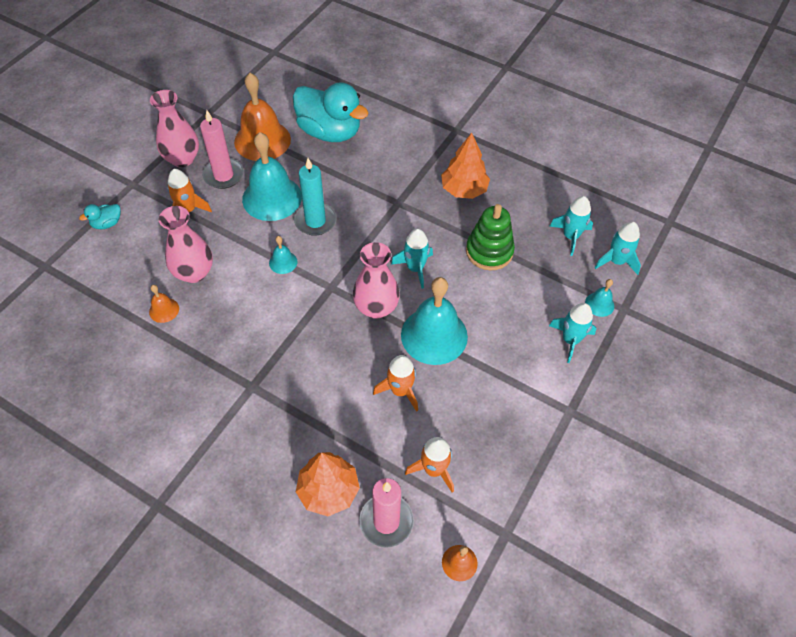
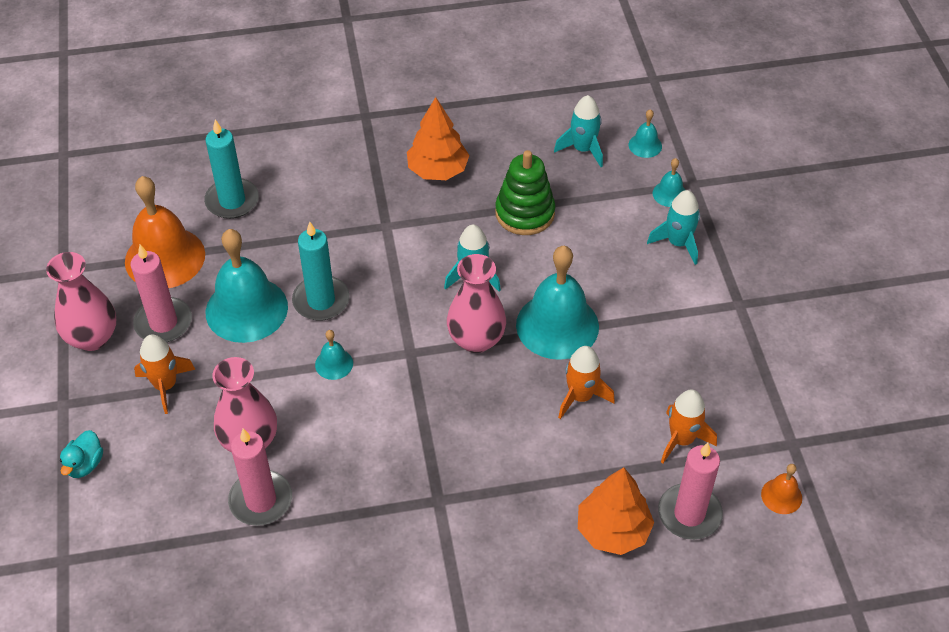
camera: 40 degrees left, 5 degrees down
(164, 310) = (261, 500): orange bell -> pink candle
(330, 132) = (232, 201): turquoise duck -> turquoise candle
(616, 261) = (645, 145): turquoise rocket -> turquoise bell

